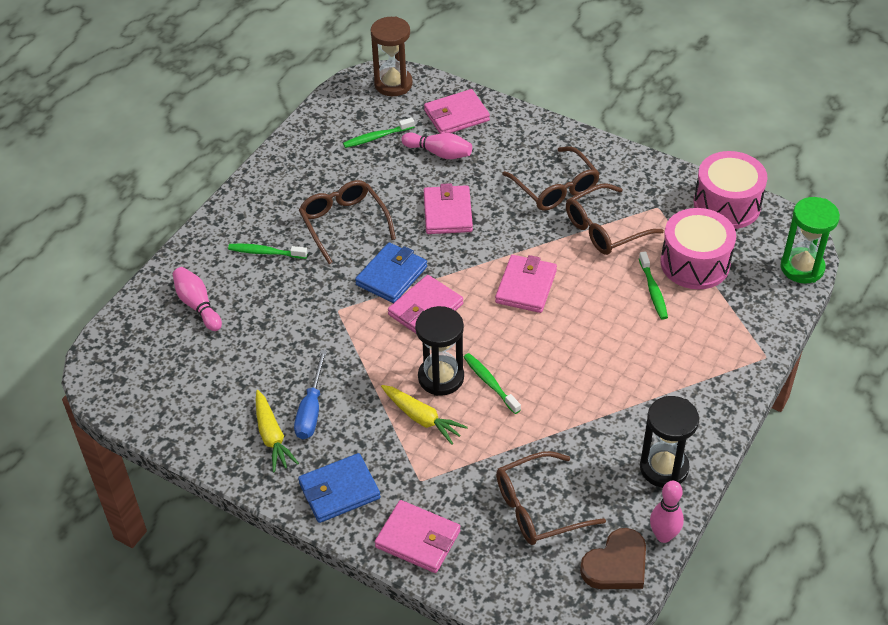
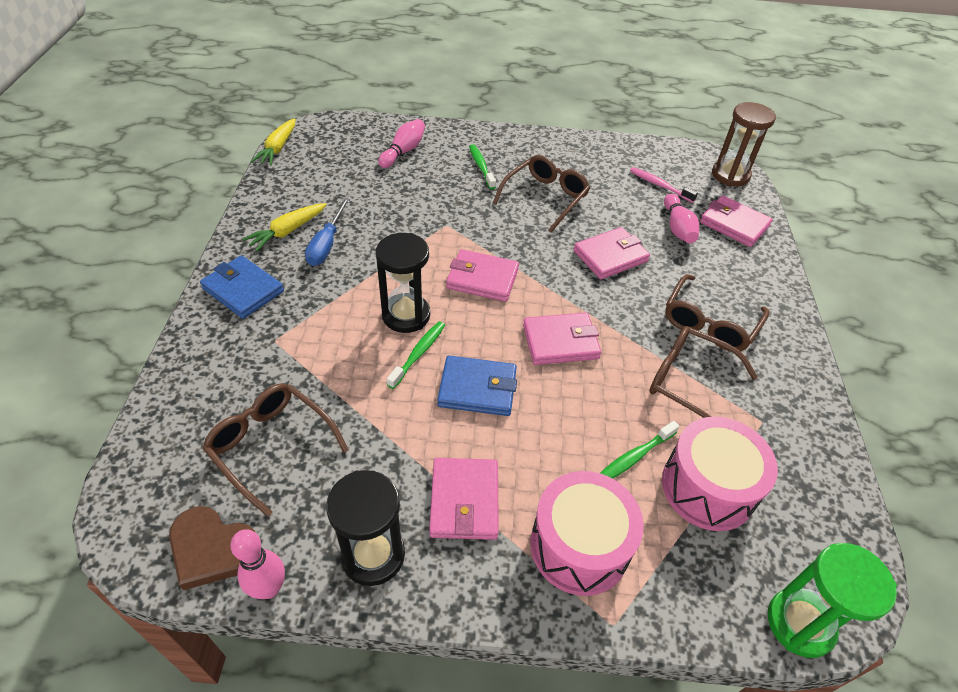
camera: 60 degrees right, 0 degrees up
(311, 410) = (326, 244): blue screwdriver -> blue screwdriver turned 60 degrees counterclockwise
(377, 137) = (659, 185): green toothbrush -> pink toothbrush
(391, 276) = (507, 244): blue wallet -> blue wallet (477, 389)
(418, 539) = (202, 361): pink wallet -> pink wallet (464, 501)
(422, 418) = (350, 318): yellow carrot -> yellow carrot (278, 148)
(727, 205) = (829, 493): pink drum -> pink drum (579, 546)

